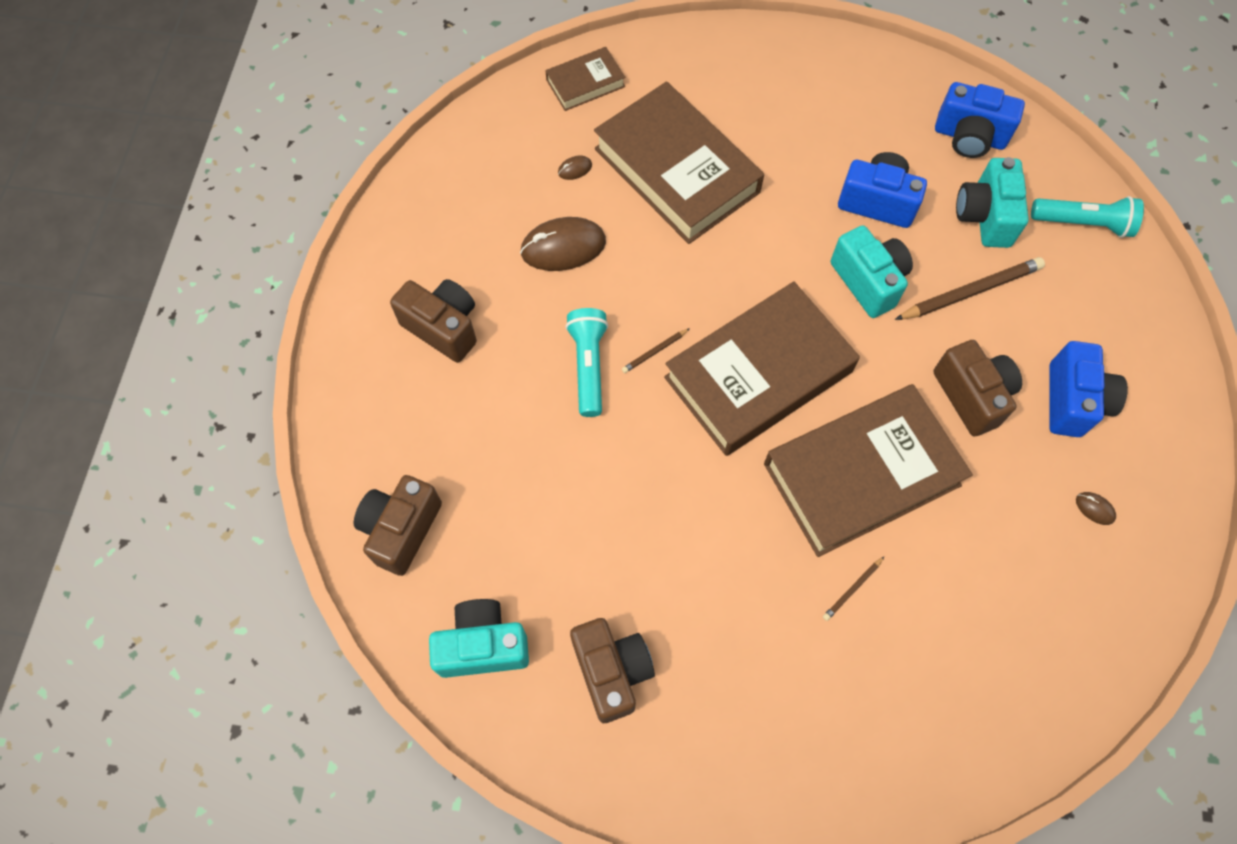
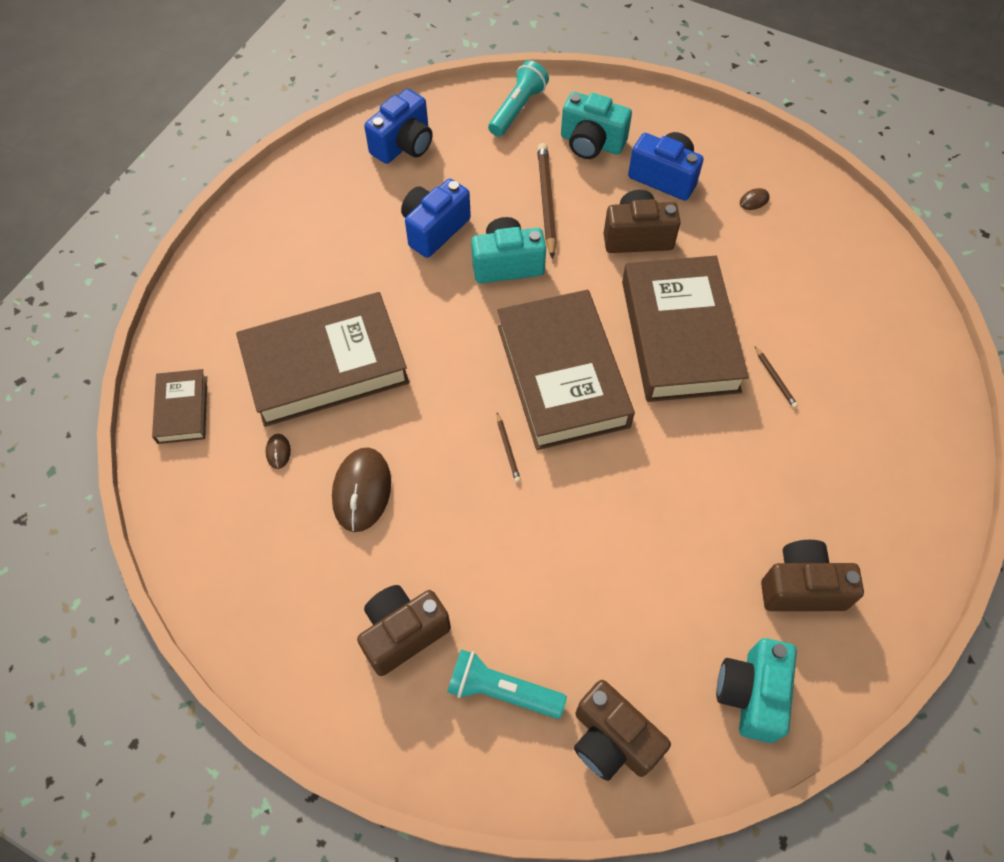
camera: 70 degrees left, 5 degrees down
(588, 366) = (500, 510): turquoise flashlight -> turquoise flashlight (502, 691)
(985, 216) = (482, 165): turquoise camera -> turquoise camera (591, 143)

